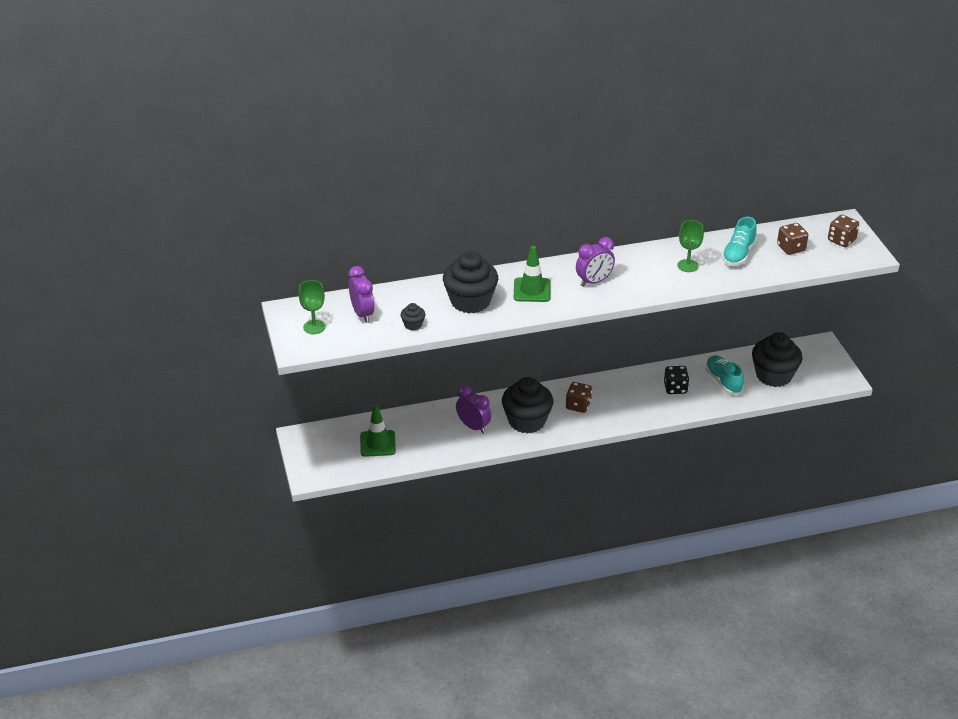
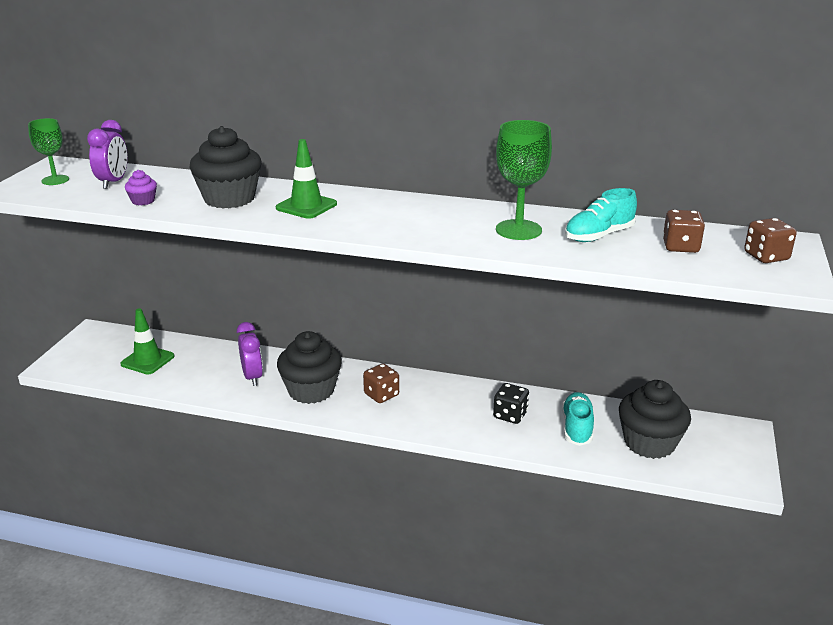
camera: 30 degrees right, 10 degrees down
(413, 325) = (143, 201): black cupcake -> purple cupcake
(594, 281) = (385, 216): purple clock -> none
(688, 265) = (518, 230): green goblet -> green goblet, size x1.57

